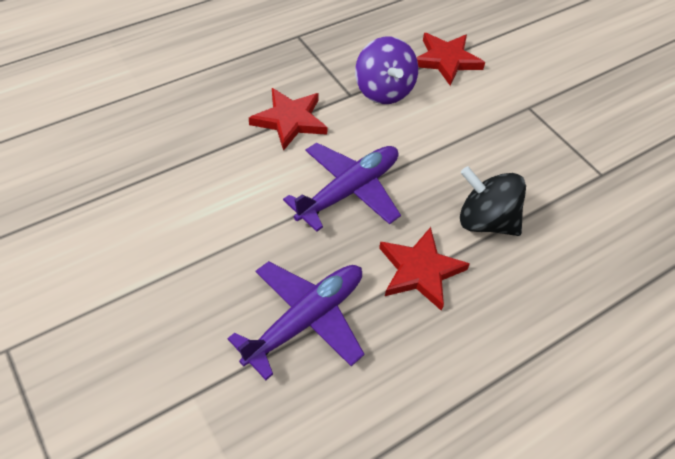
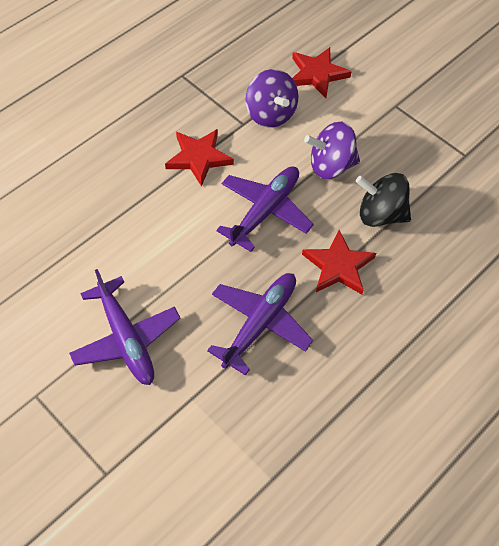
camera: 10 degrees left, 5 degrees up
(138, 303) = (125, 338): none -> purple plane
(438, 156) = (331, 166): none -> purple spinning top

